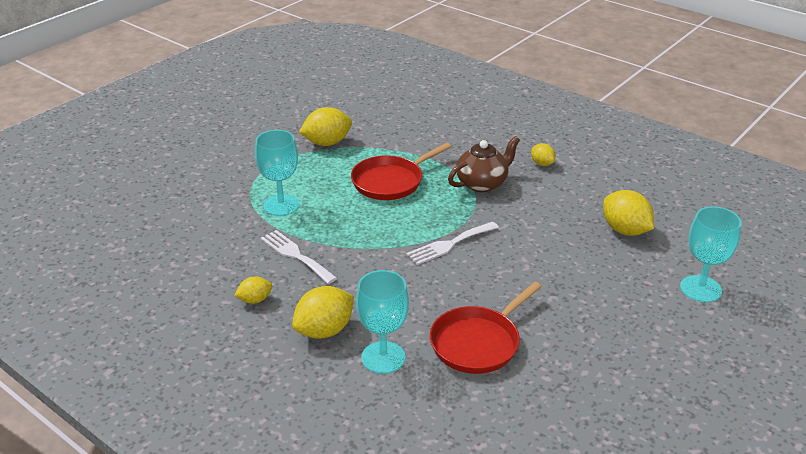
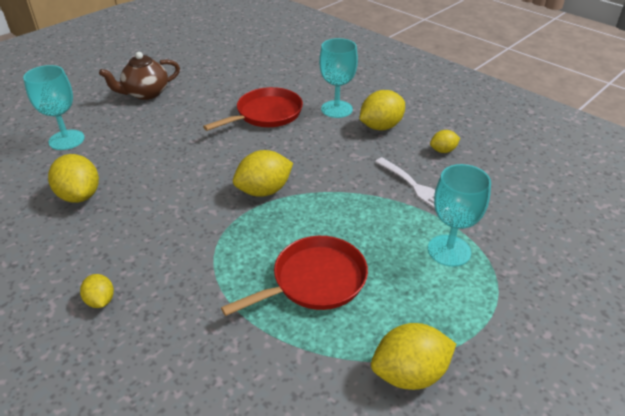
camera: 175 degrees left, 5 degrees up
(449, 244) = (264, 191): white fork -> yellow lemon
(482, 183) = (198, 269): brown teapot -> brown teapot (146, 93)

